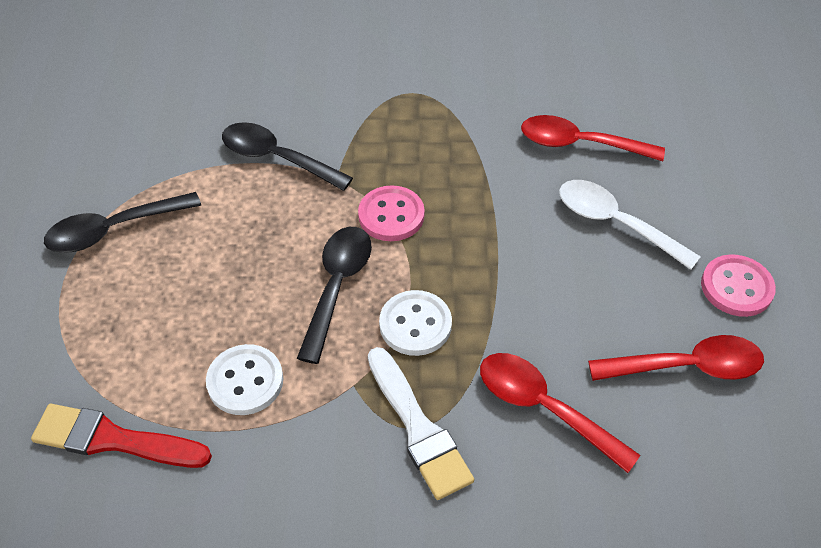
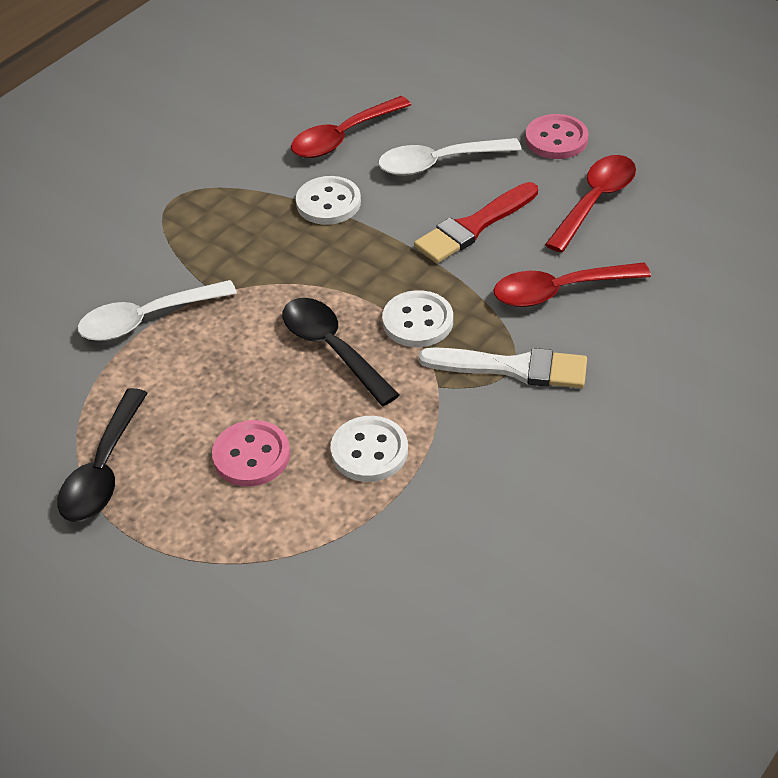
camera: 50 degrees left, 5 degrees down
(113, 439) = (344, 565): red brush -> red brush (473, 226)
(277, 158) = (147, 319): black spoon -> white spoon
(391, 215) = (294, 280): pink button -> pink button (251, 455)
(495, 182) = (328, 203): none -> white button

